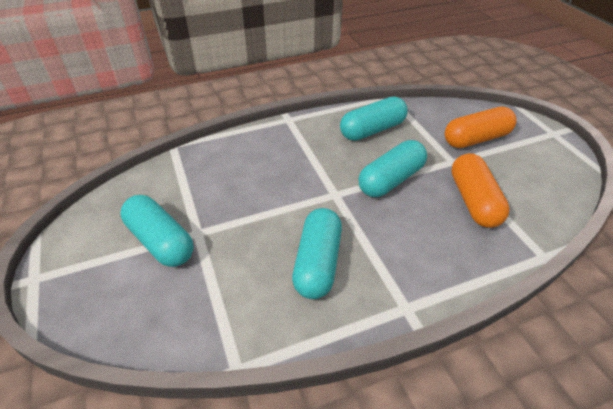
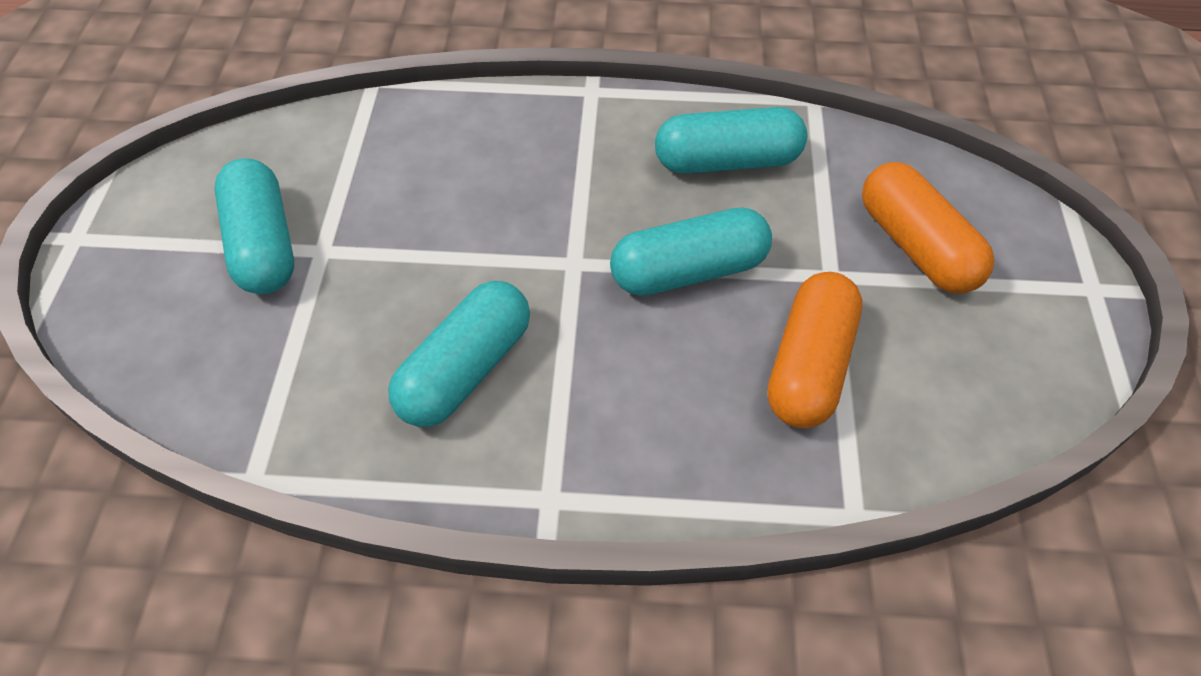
camera: 25 degrees right, 10 degrees up
(476, 139) = (916, 246): orange capsule -> orange capsule turned 60 degrees clockwise

